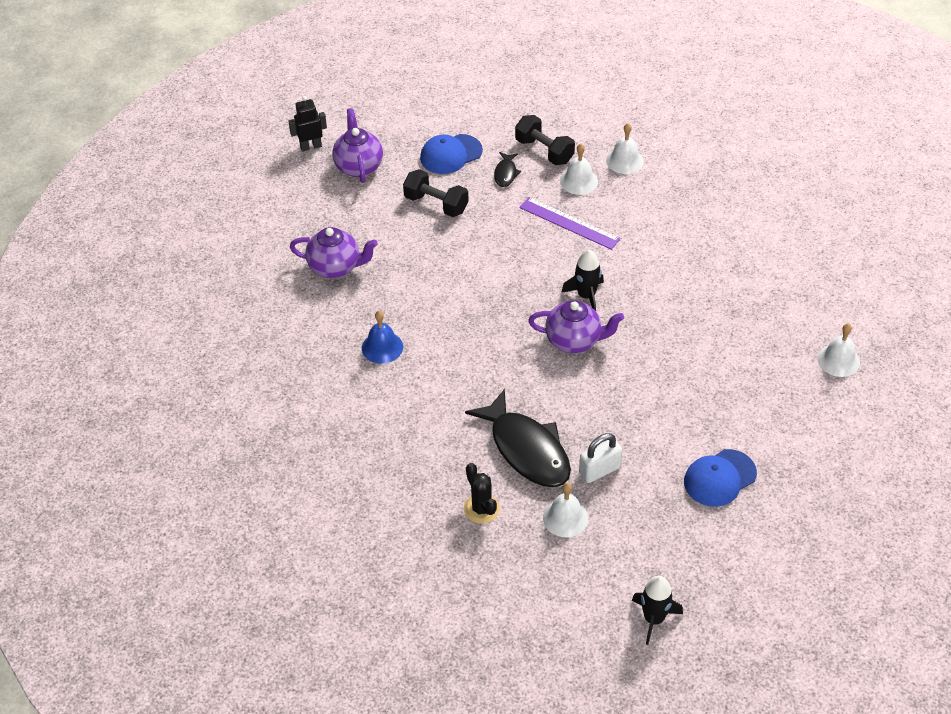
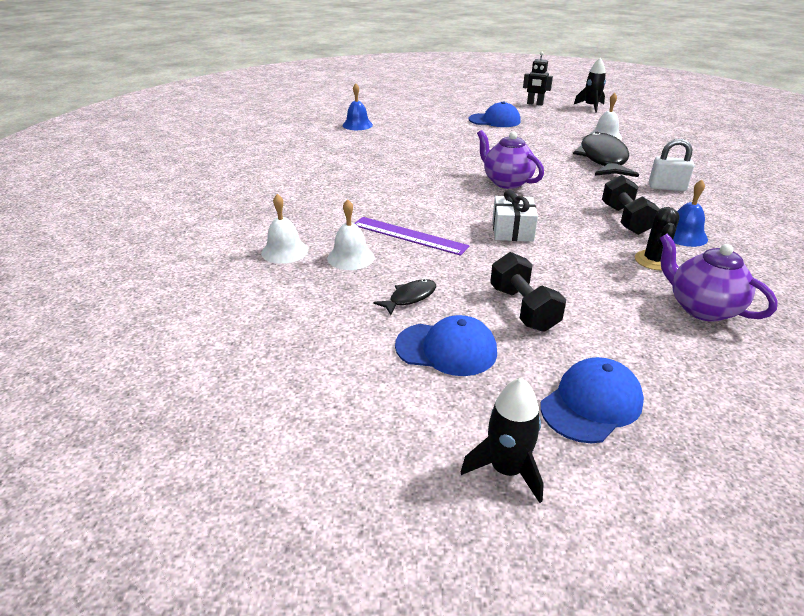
camera: 140 degrees left, 15 degrees down
(311, 146) = (657, 484): black robot -> black robot (535, 104)
(358, 166) = (591, 404): purple teapot -> blue cap
(481, 509) = (660, 152): black cactus -> black cactus (654, 261)
(507, 274) = (512, 230): none -> white gift
(544, 151) = (339, 296): black dumbbell -> black dumbbell (625, 220)
(569, 223) = (409, 236): purple ruler -> purple ruler turned 45 degrees counterclockwise
(586, 296) = (463, 196): black rocket -> black rocket (506, 470)
(599, 470) = (562, 141): white padlock -> white padlock (667, 187)
(838, 360) = (357, 125): white bell -> blue bell

